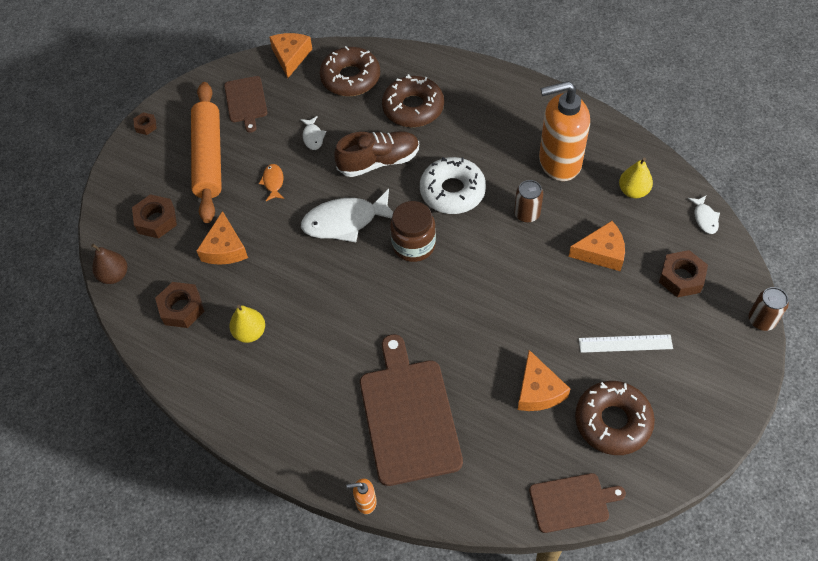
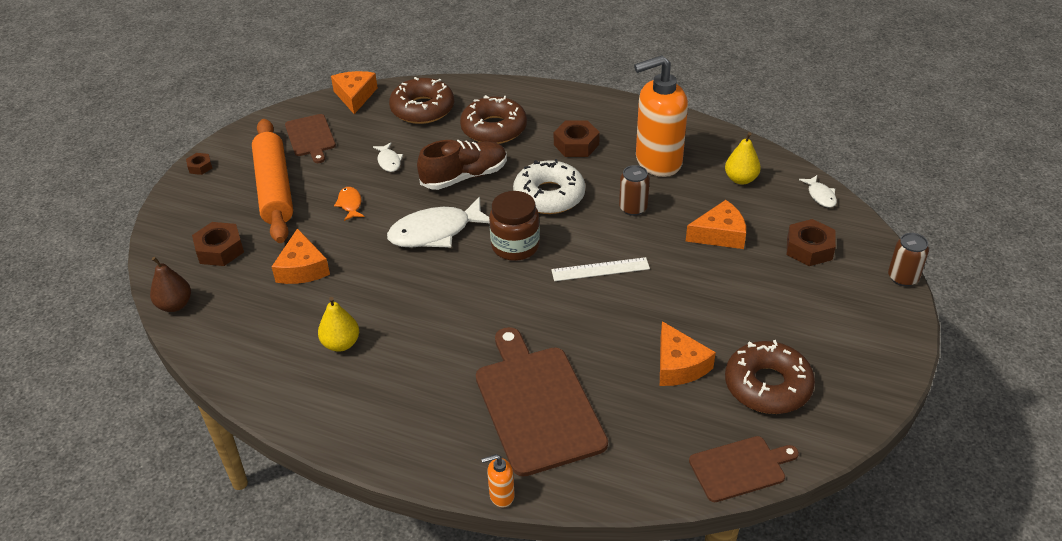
camera: 10 degrees left, 15 degrees down
(181, 308) = (258, 329): brown nut -> brown nut (576, 144)
(625, 343) = (764, 312): white ruler -> white ruler (600, 269)

